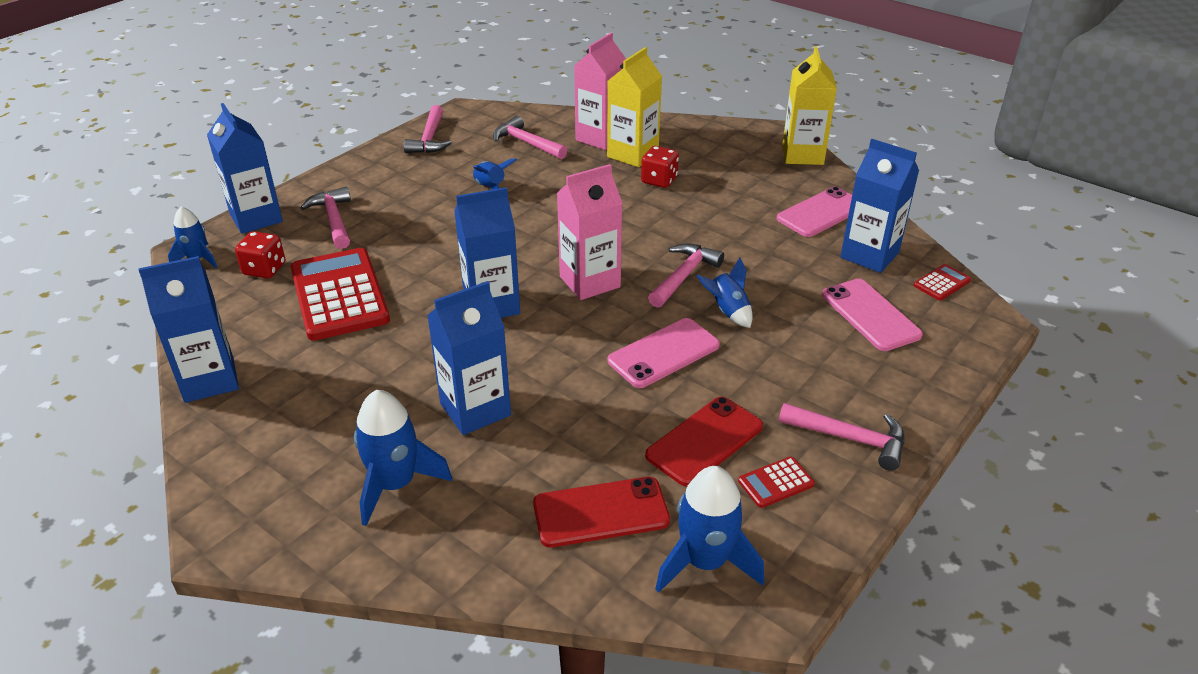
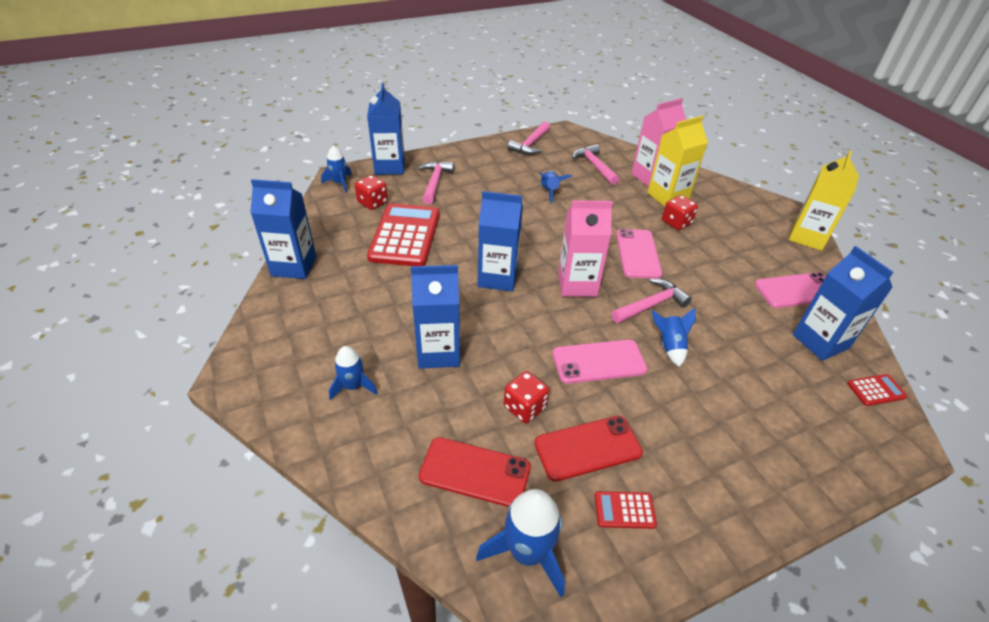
camera: 25 degrees right, 5 degrees up
(395, 484) = (353, 386): blue rocket -> blue rocket, size x0.63
(613, 428) = (524, 407): none -> red dice
(850, 439) = (711, 499): pink hammer -> none
(870, 315) = (791, 395): pink phone -> pink phone (638, 253)

